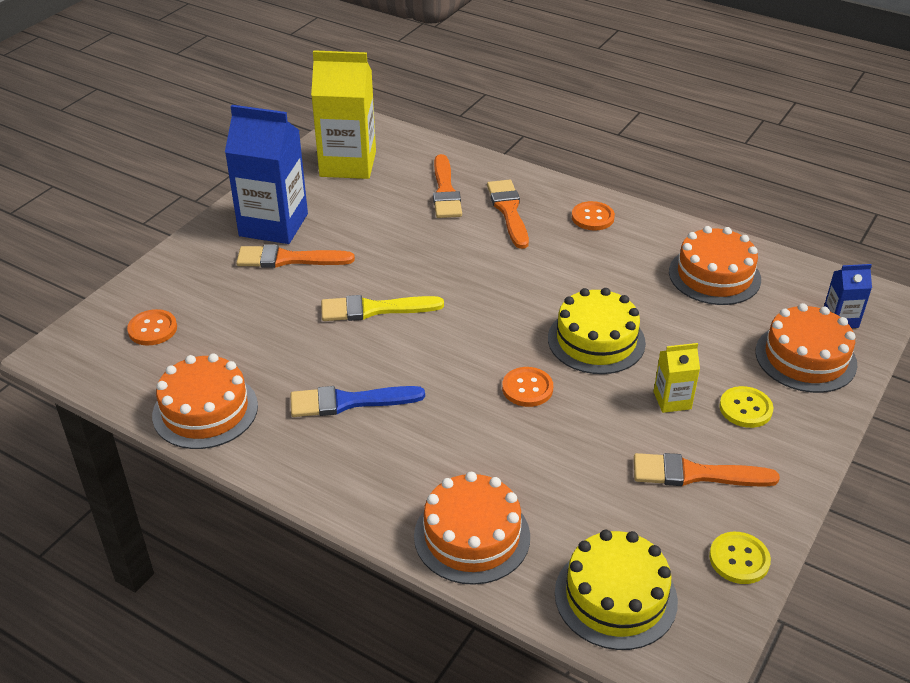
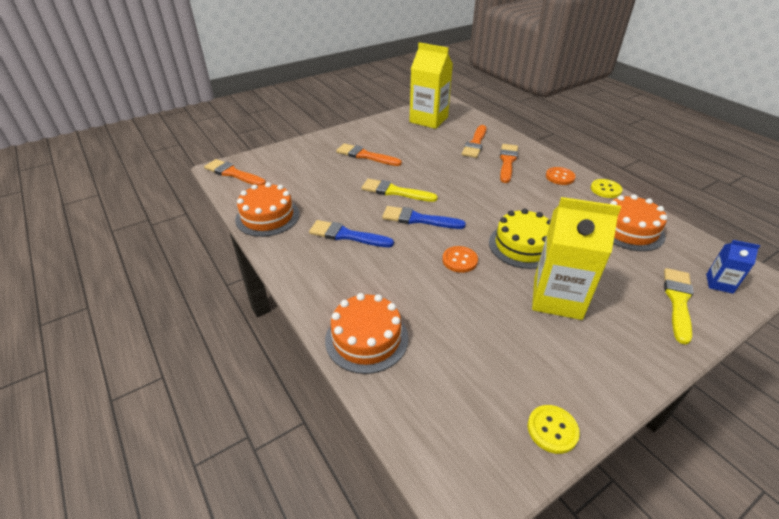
camera: 25 degrees right, 0 degrees up
(152, 329) = (272, 170): orange button -> none
(273, 225) = (369, 138): blue carton -> none
(436, 344) = (418, 219): none -> blue brush
(615, 596) = (439, 419): yellow cake -> none
(672, 400) = (557, 298): yellow carton -> yellow carton, size x2.11
(695, 474) = (549, 353): orange brush -> orange brush (233, 173)
(745, 408) = (612, 321): yellow button -> yellow button (605, 189)
(805, 358) = (678, 301): orange cake -> yellow brush

